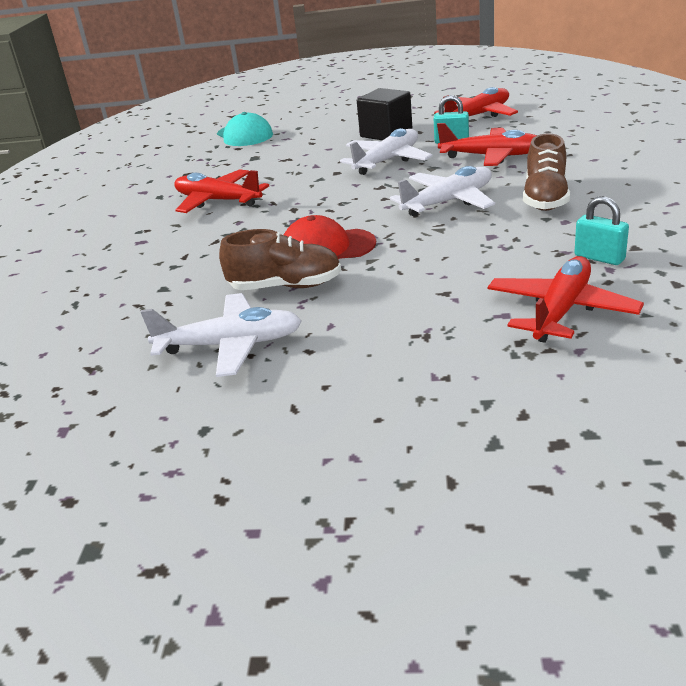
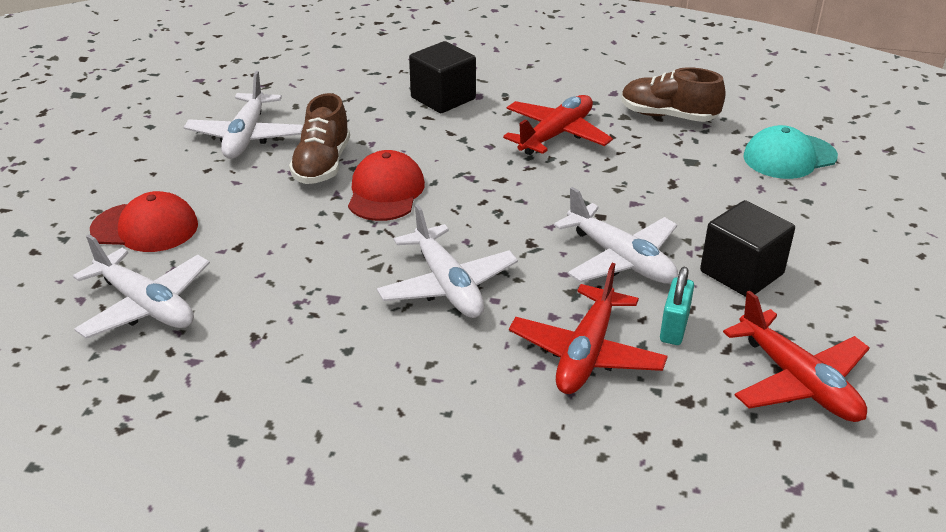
camera: 95 degrees right, 5 degrees up
(145, 256) = (443, 98): none -> black cube
(439, 353) = (145, 227): none -> red cap
(545, 198) = (404, 364): brown shoe -> brown shoe (668, 116)
(561, 311) = (146, 305): red plane -> white plane
(599, 258) = (221, 361): turquoise padlock -> none

